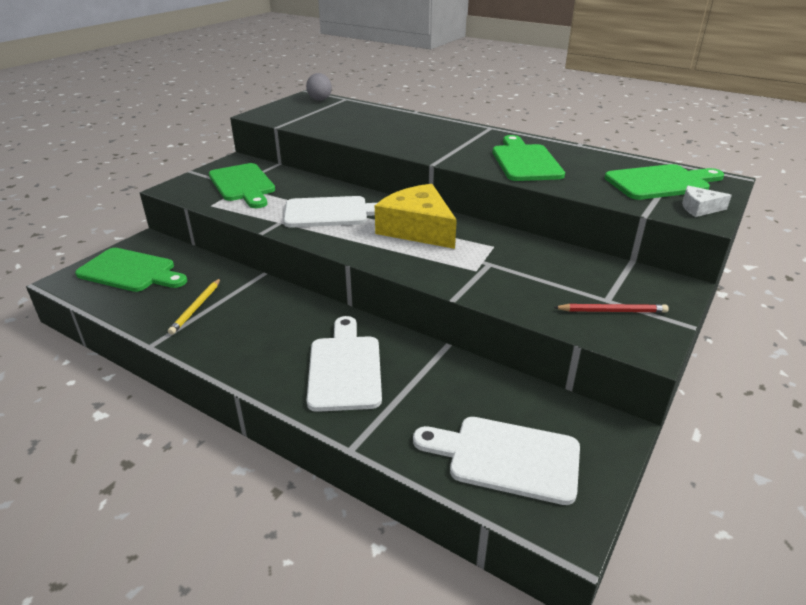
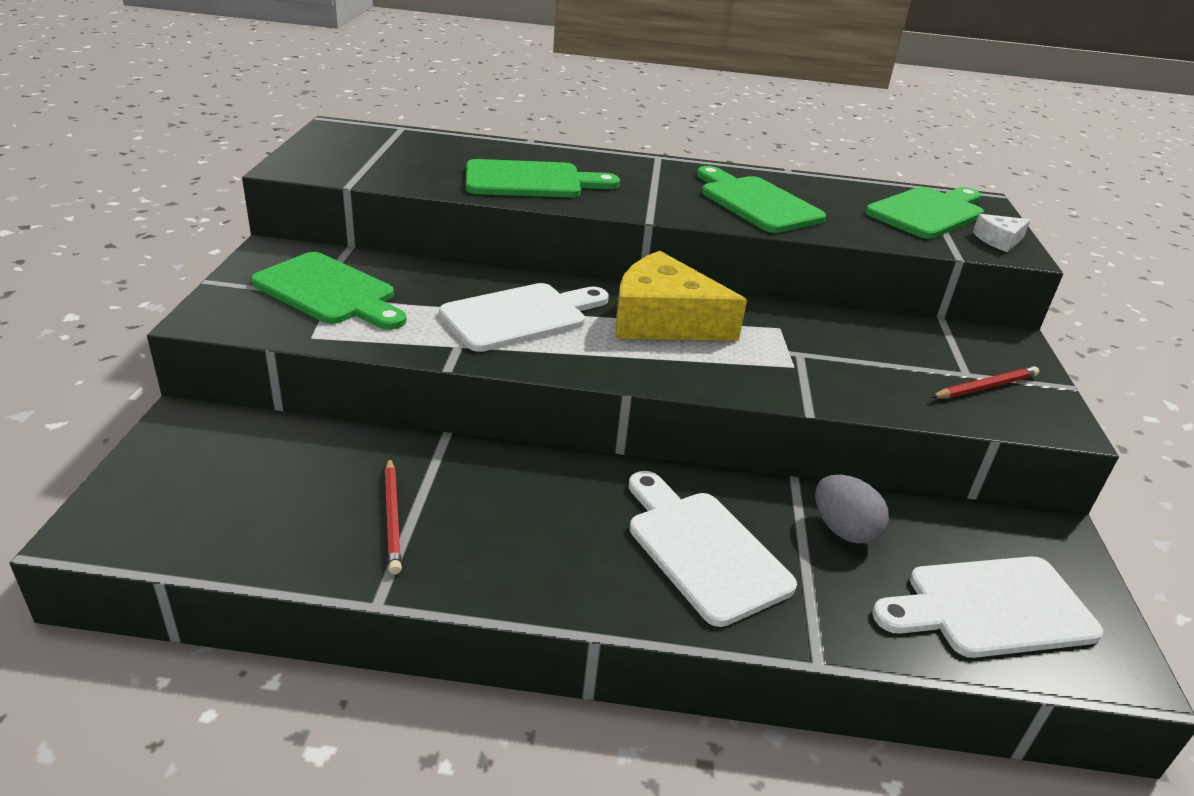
camera: 30 degrees left, 0 degrees up
(130, 271) = (208, 483): green cutting board -> green cutting board (531, 181)
(196, 307) = (392, 517): yellow pencil -> red pencil
(319, 99) = (361, 131): grey egg -> grey egg (843, 530)

